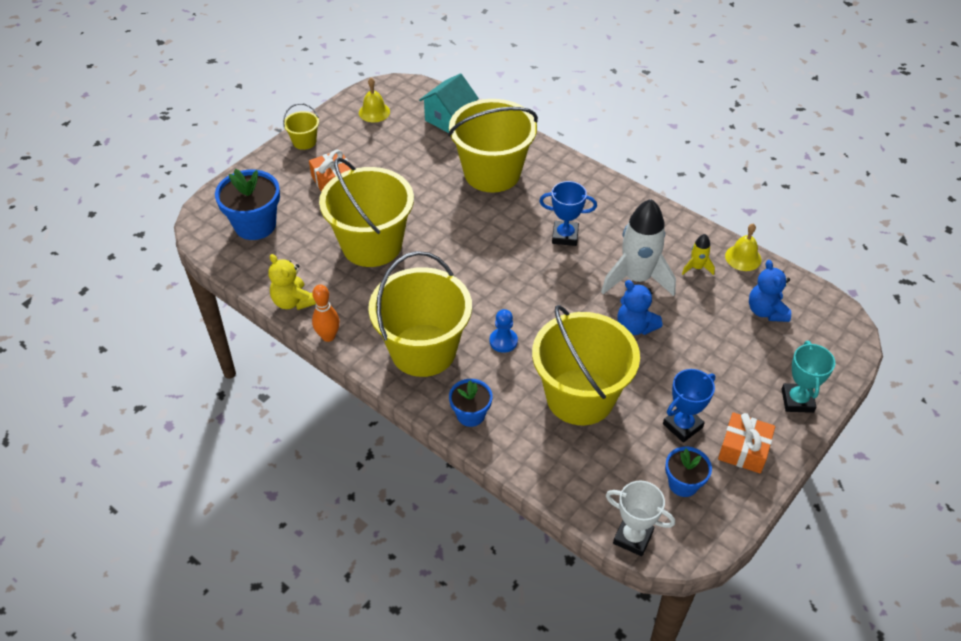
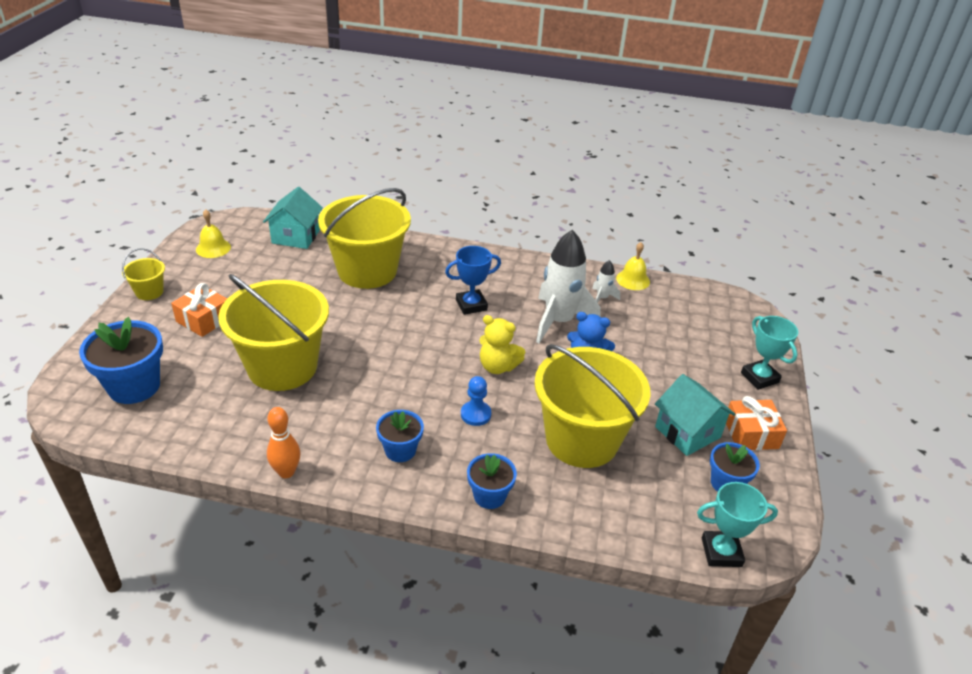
camera: 30 degrees left, 10 degrees down
(293, 301) = (224, 450): yellow teddy bear -> yellow teddy bear (498, 366)
(423, 350) = (400, 450): yellow bucket -> blue flower pot
(633, 537) = (721, 552): white trophy -> turquoise trophy
(682, 426) = (687, 432): blue trophy -> turquoise house
(696, 267) = (602, 298): yellow rocket -> white rocket
(766, 311) = (682, 315): blue teddy bear -> none

